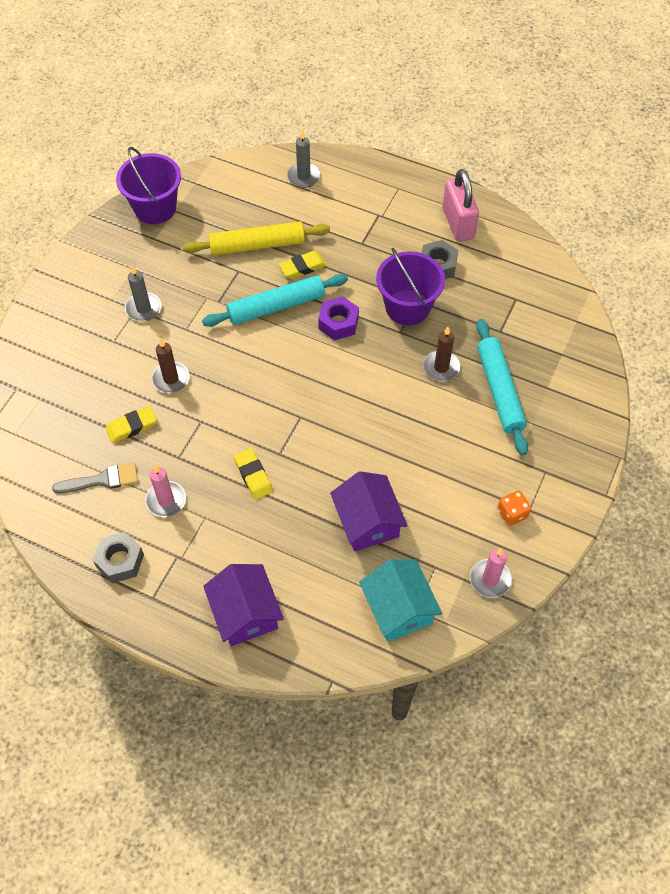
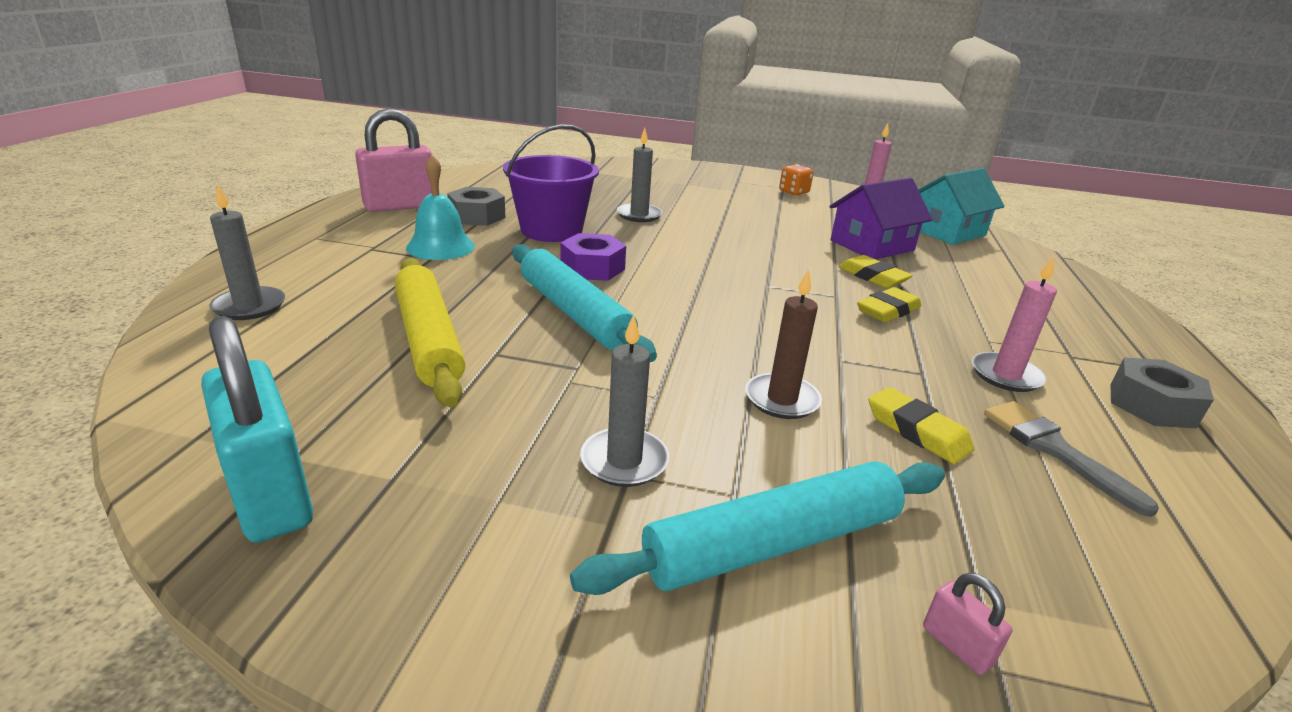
camera: 105 degrees left, 30 degrees down
(28, 381) = (957, 646): none -> pink padlock
(155, 208) = (270, 494): purple bucket -> turquoise padlock
(245, 613) = (1068, 303): purple house -> none
(302, 267) = (483, 297): yellow eraser -> yellow eraser (873, 277)
(379, 247) = (440, 246): none -> turquoise bell
(441, 367) = (639, 215): brown candle -> grey candle
(499, 391) = (656, 193): turquoise rolling pin -> turquoise rolling pin (773, 543)

